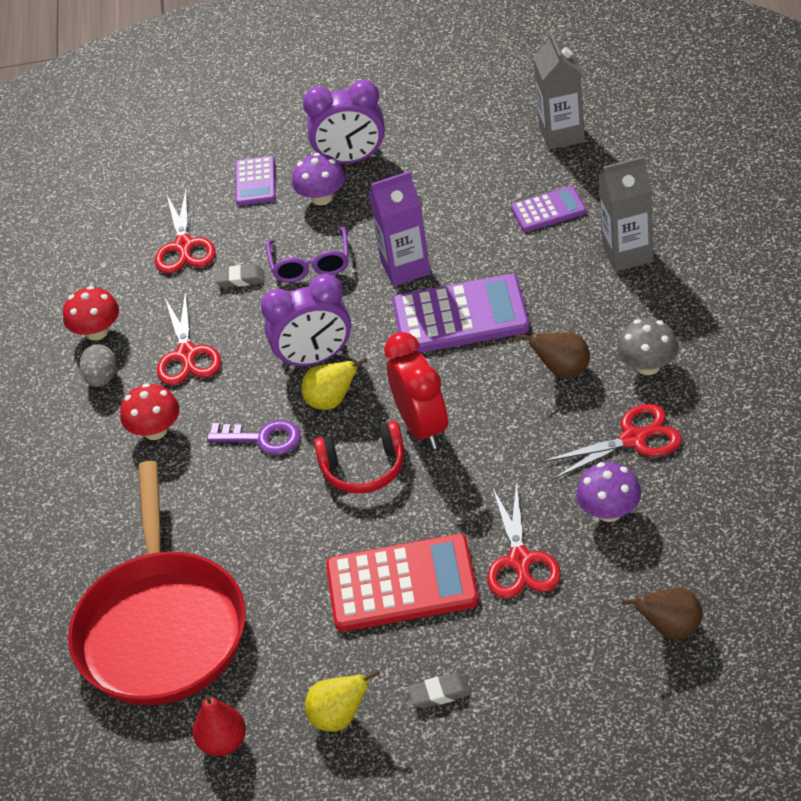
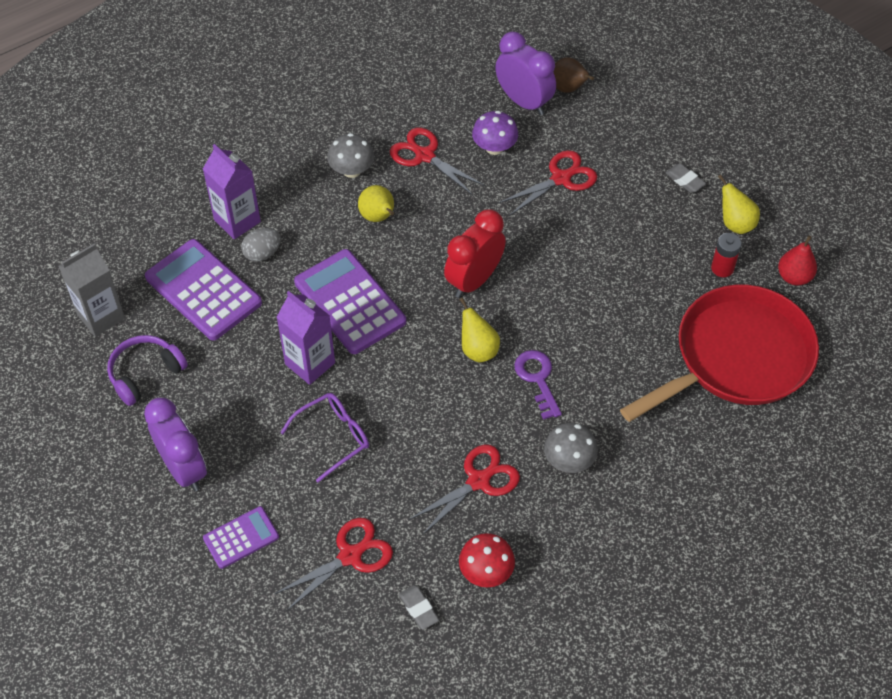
camera: 125 degrees left, 10 degrees up
(102, 378) = (536, 535): grey egg -> grey egg (262, 253)
(155, 430) = (569, 460): red mushroom -> grey mushroom
(240, 279) = (373, 485): grey eraser -> grey eraser (418, 609)
(285, 671) = (722, 268): none -> red battery
(315, 359) = (440, 382): purple clock -> purple clock (524, 101)
(322, 197) = (244, 469): purple mushroom -> none
(364, 468) = (531, 299): red headphones -> none
(402, 584) = (617, 234): red calculator -> none
(473, 153) = (145, 373): none -> purple headphones
(548, 210) = (203, 290): purple calculator -> purple calculator, size x1.82
(563, 370) = (378, 217): brown pear -> yellow pear
(627, 254) = (237, 221): grey carton -> purple carton

